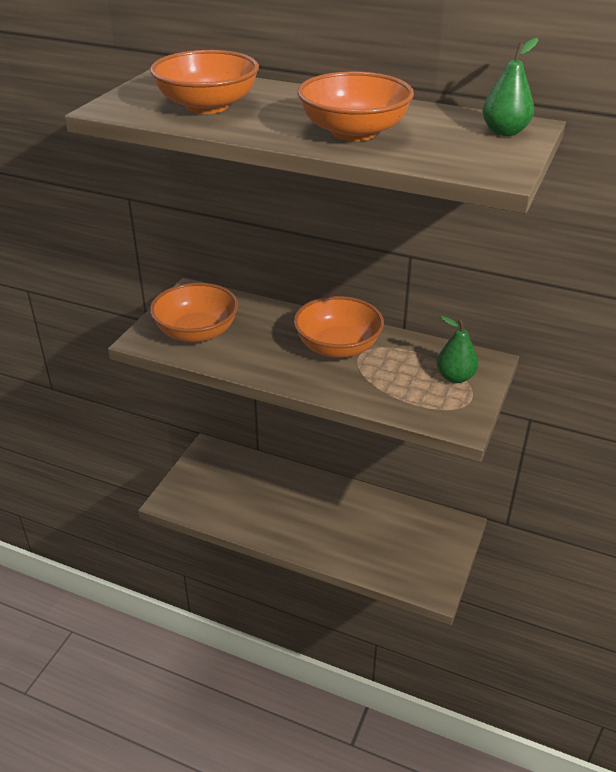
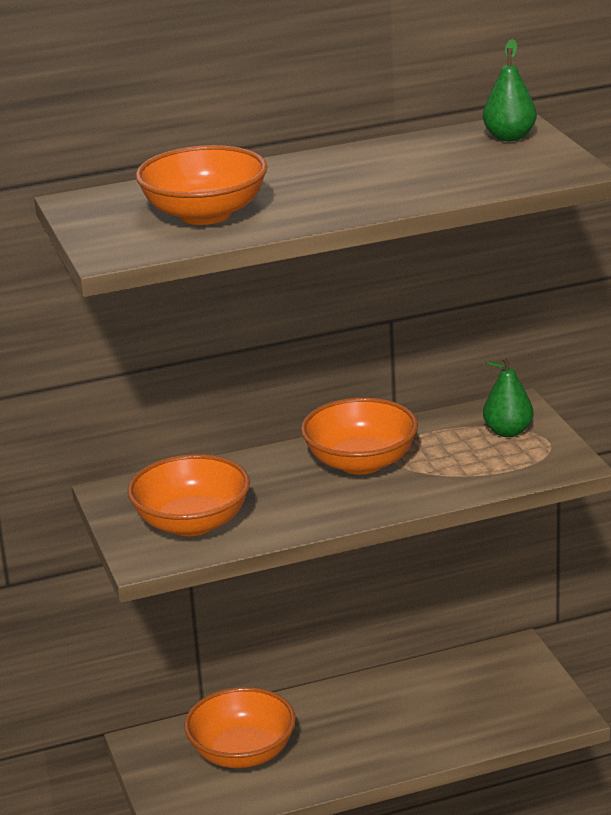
camera: 40 degrees left, 10 degrees down
(354, 132) = (393, 184): orange bowl -> orange bowl (242, 753)

